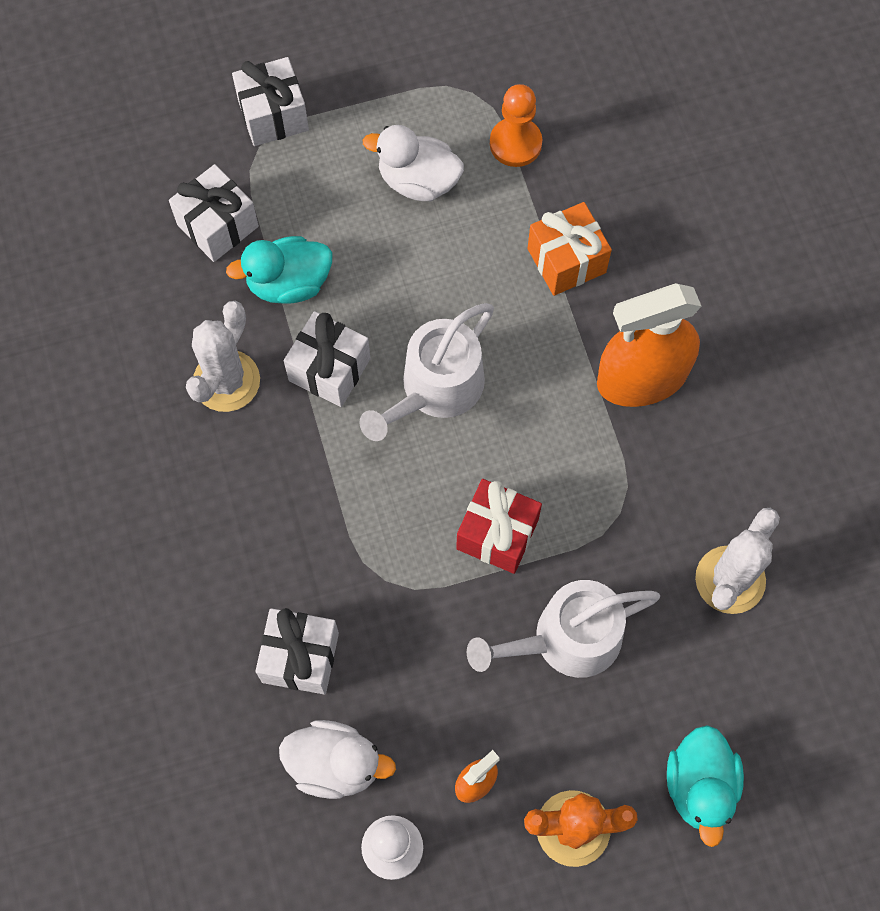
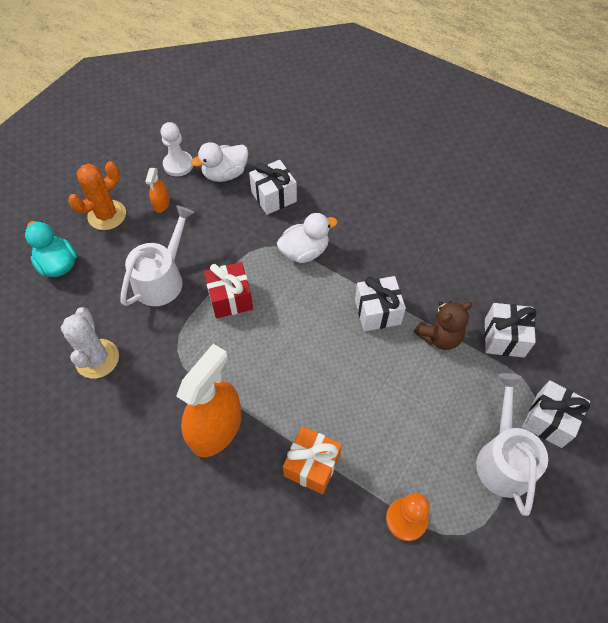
camera: 140 degrees right, 10 degrees down
(226, 381) = (417, 272): white cactus -> none
(289, 283) = (439, 337): turquoise duck -> brown teddy bear
(418, 181) = (435, 446): white duck -> white duck (304, 251)
(436, 388) = (318, 341): white watering can -> white watering can (503, 459)

